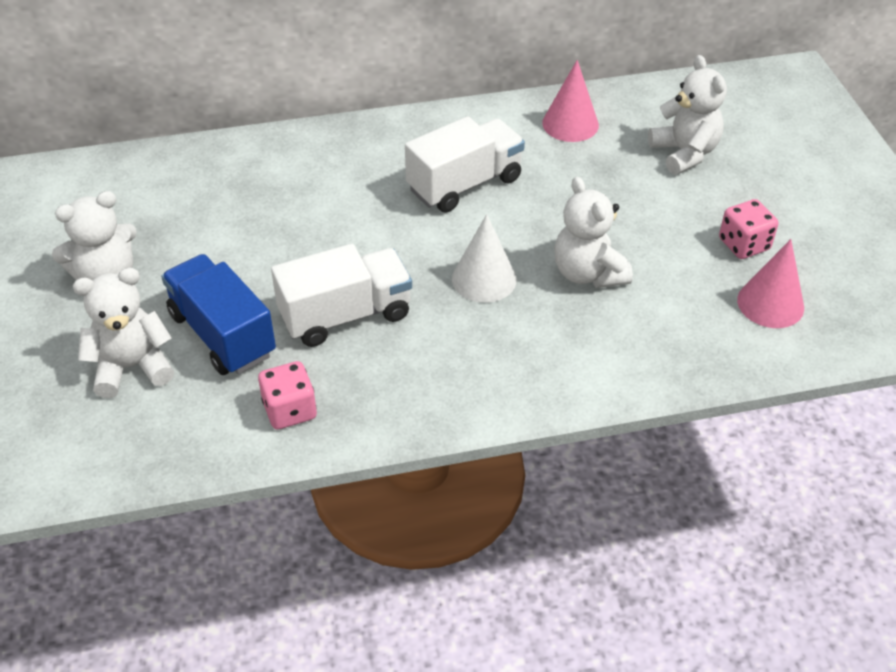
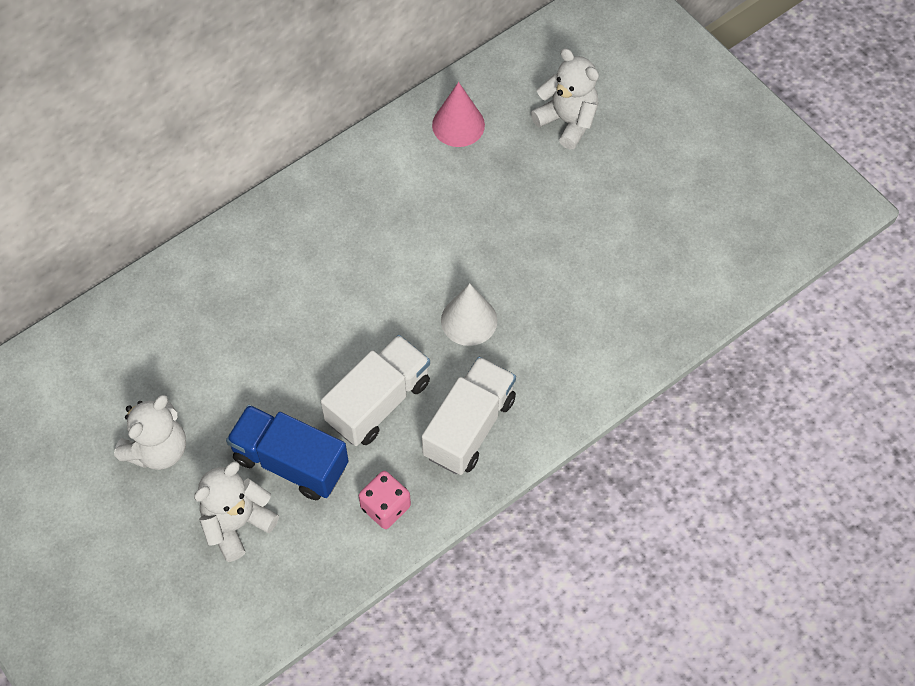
camera: 25 degrees left, 15 degrees up
(464, 184) = (403, 228): white truck -> white truck (469, 427)
(588, 273) = (547, 280): white teddy bear -> none
(744, 244) = (654, 201): pink dice -> none
(770, 303) = (697, 252): pink cone -> none

